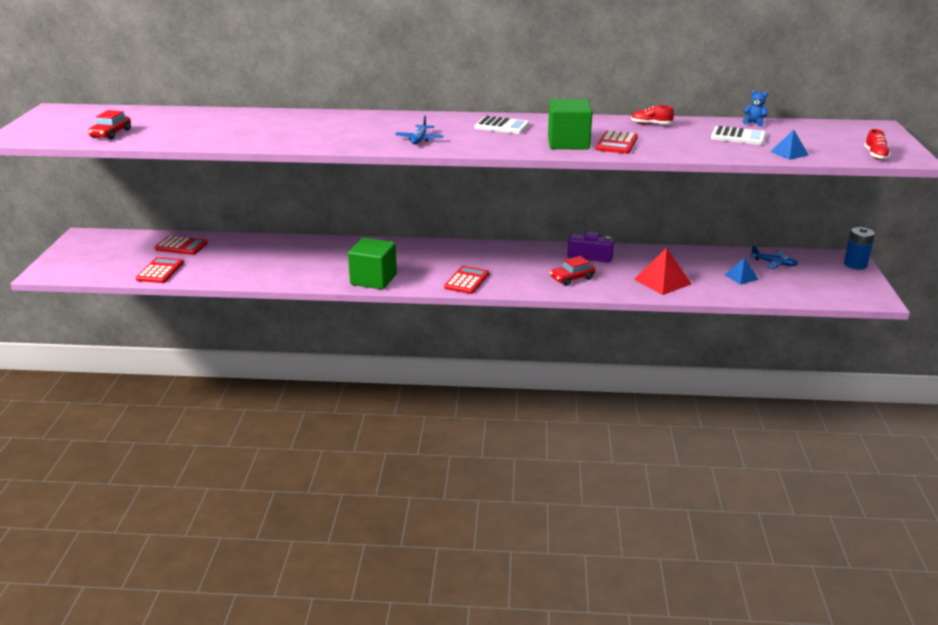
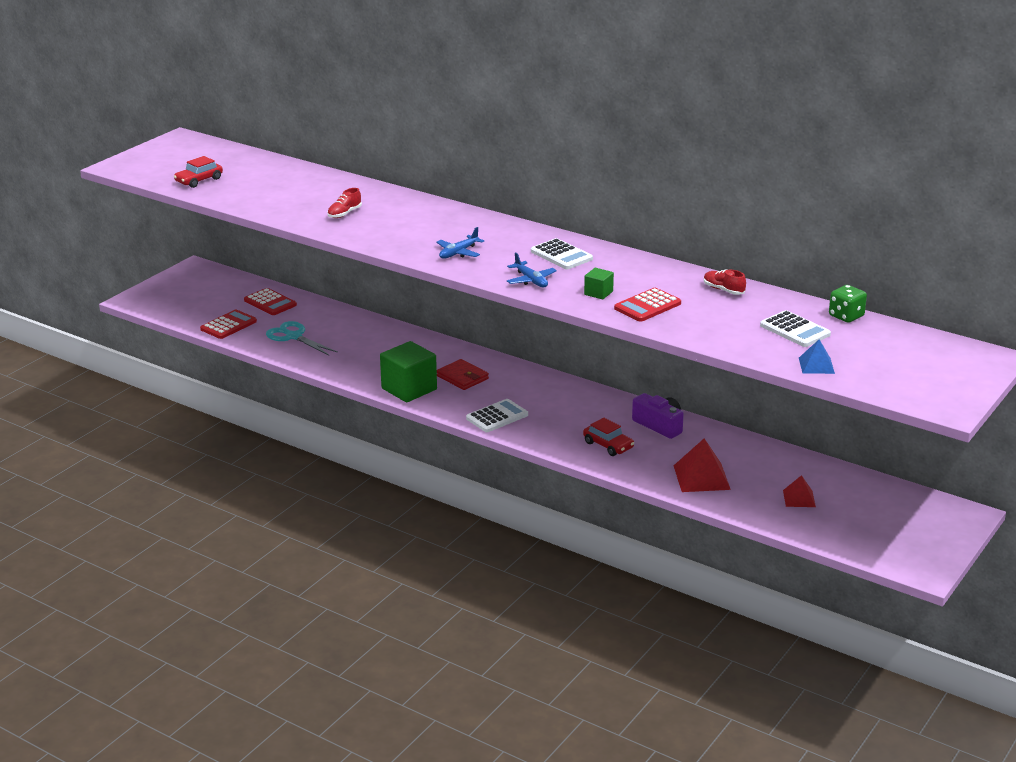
camera: 30 degrees right, 0 degrees up
(230, 266) = (293, 336): none -> turquoise scissors
(407, 261) = (462, 377): none -> red wallet
(467, 281) = (497, 417): red calculator -> white calculator
(568, 143) = (598, 293): green cube -> green cube, size x0.48
(572, 278) = (608, 445): red car -> red car turned 135 degrees counterclockwise
(741, 277) = (799, 498): blue pyramid -> red pyramid
(754, 123) = (846, 316): blue teddy bear -> green dice
(774, 263) = (861, 494): blue plane -> blue plane (531, 280)
(855, 264) = (962, 525): blue battery -> none
(875, 155) = (913, 393): red shoe -> red shoe (344, 214)

